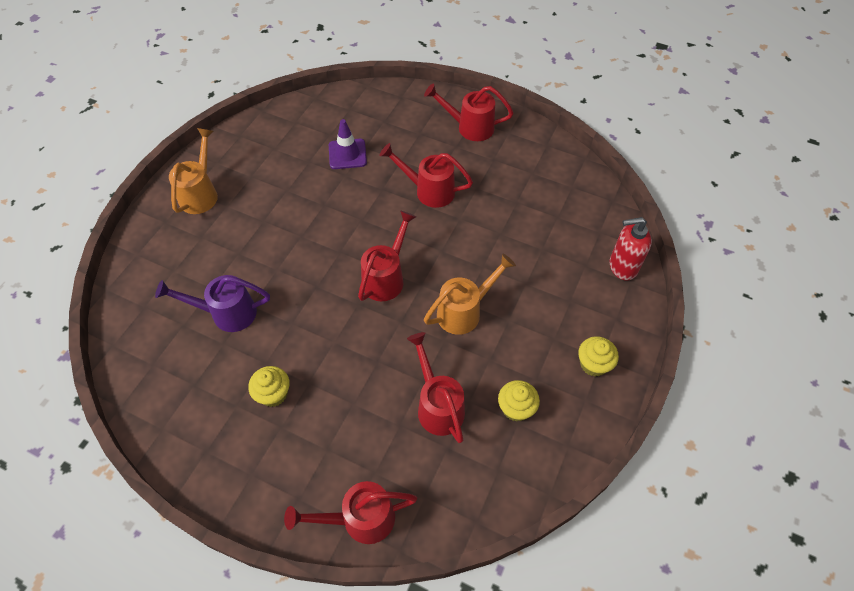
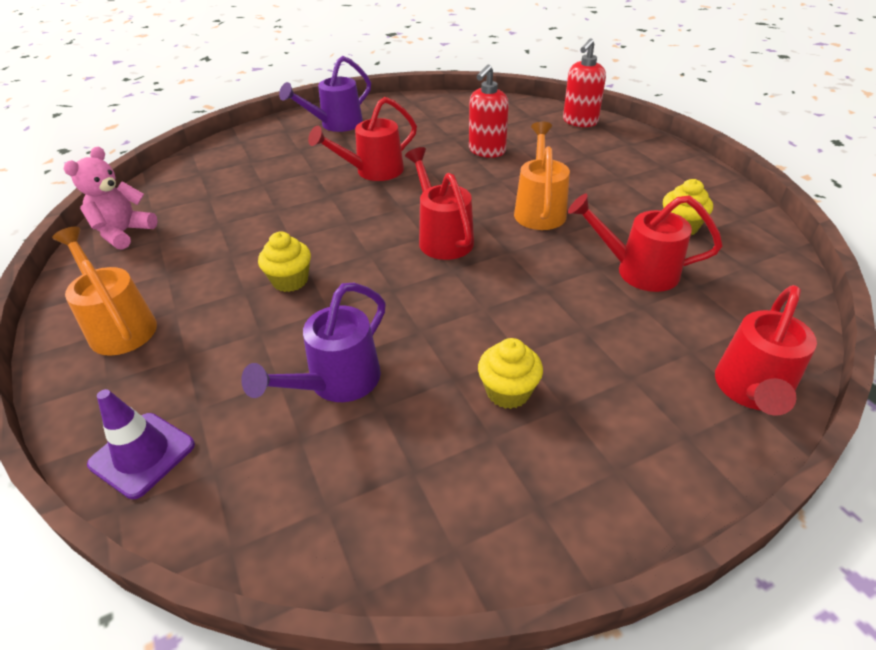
camera: 50 degrees left, 15 degrees down
(267, 128) = (124, 233): none -> pink teddy bear
(347, 154) = (252, 197): purple traffic cone -> purple traffic cone (142, 454)
(470, 127) = (336, 124): red watering can -> purple watering can
(516, 235) = (486, 151): none -> red soap dispenser
(593, 364) = (666, 171): yellow cupcake -> yellow cupcake (290, 281)

